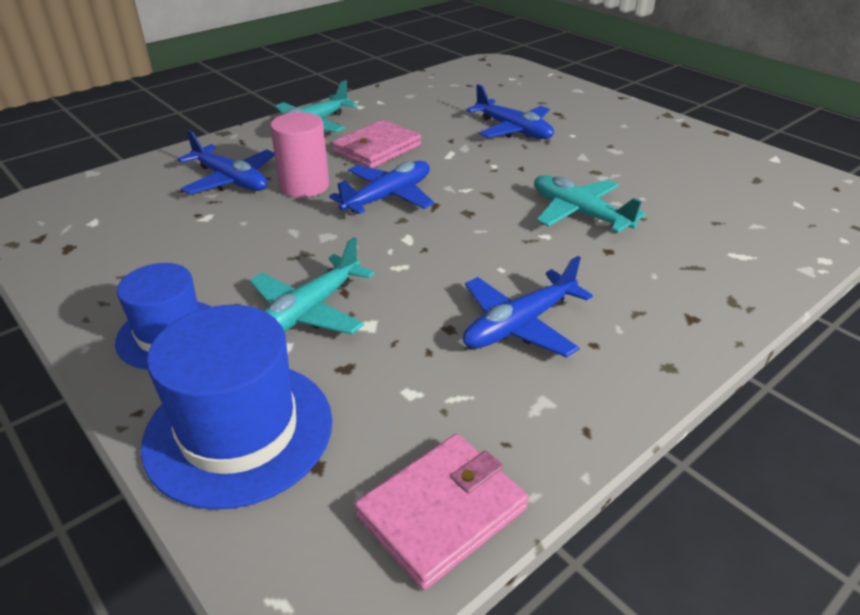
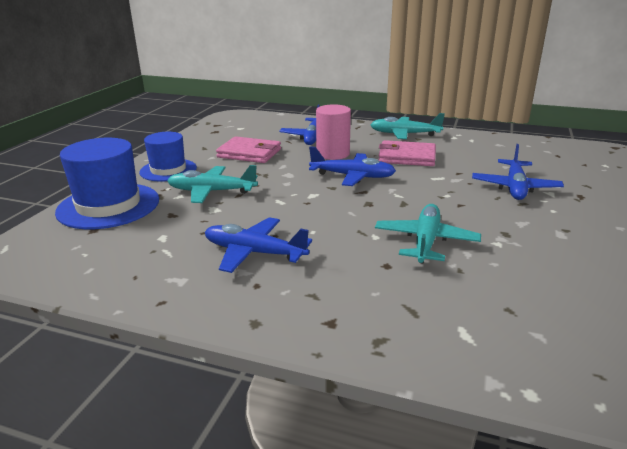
camera: 60 degrees right, 10 degrees down
(441, 512) = (72, 271): pink wallet -> pink wallet (249, 153)

